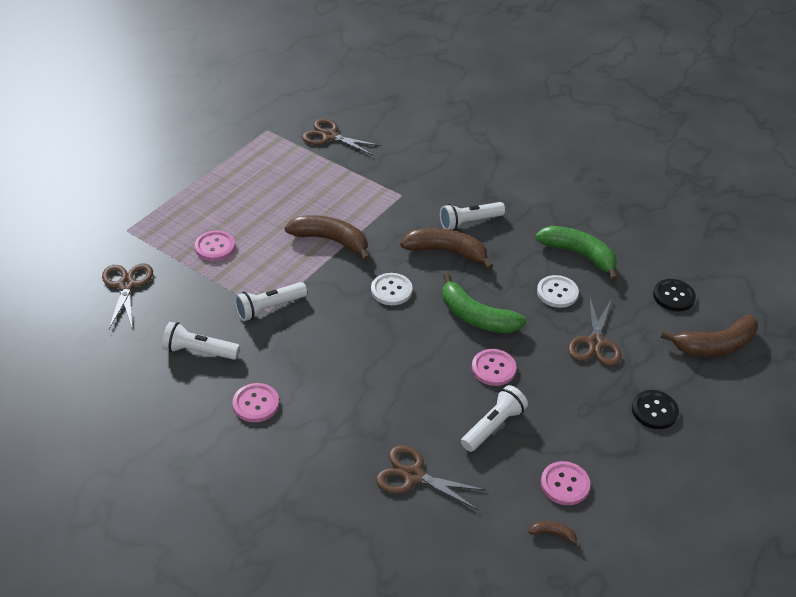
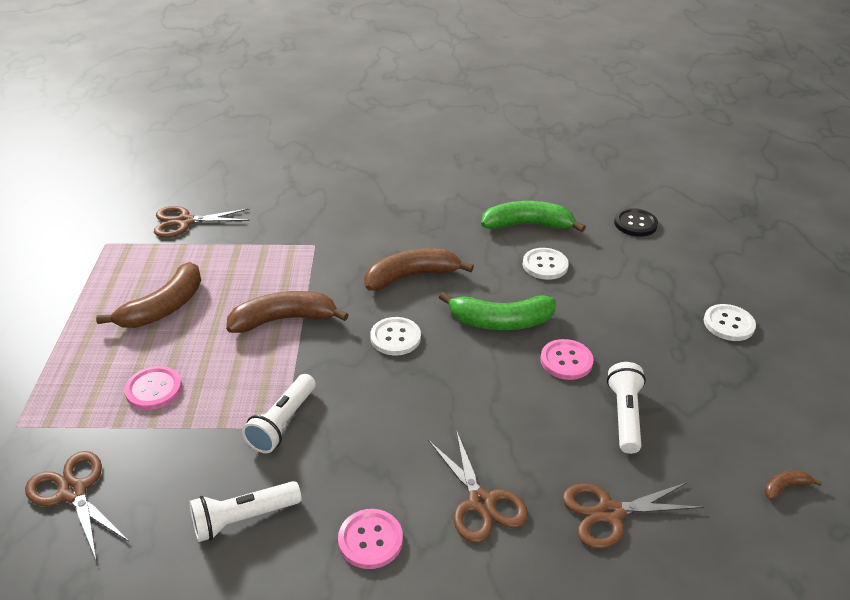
camera: 35 degrees left, 5 degrees down
(469, 222) = (405, 240): white flashlight -> none
(565, 484) = (740, 432): pink button -> none
(595, 343) = (621, 292): brown scissors -> brown scissors (481, 502)
(654, 411) = (728, 324): black button -> white button
(715, 345) = (708, 247): brown banana -> brown banana (164, 307)

